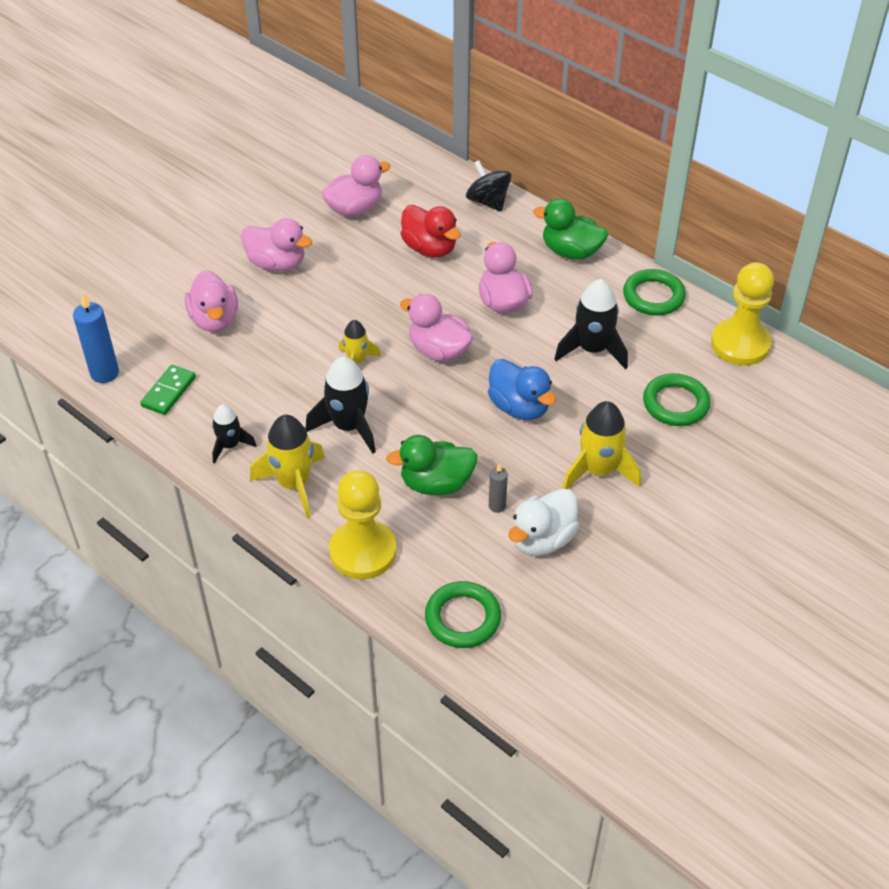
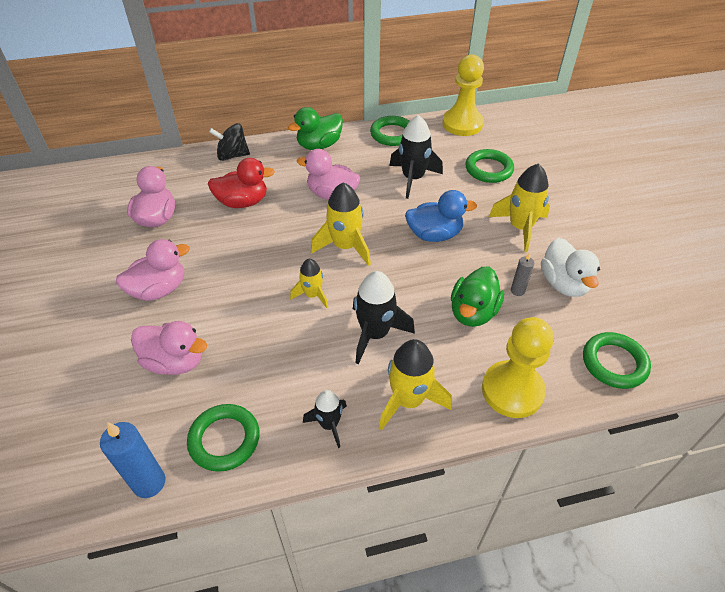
camera: 55 degrees left, 0 degrees up
(169, 392) = (224, 439): green domino -> green ring
(438, 350) = (345, 246): pink duck -> yellow rocket

